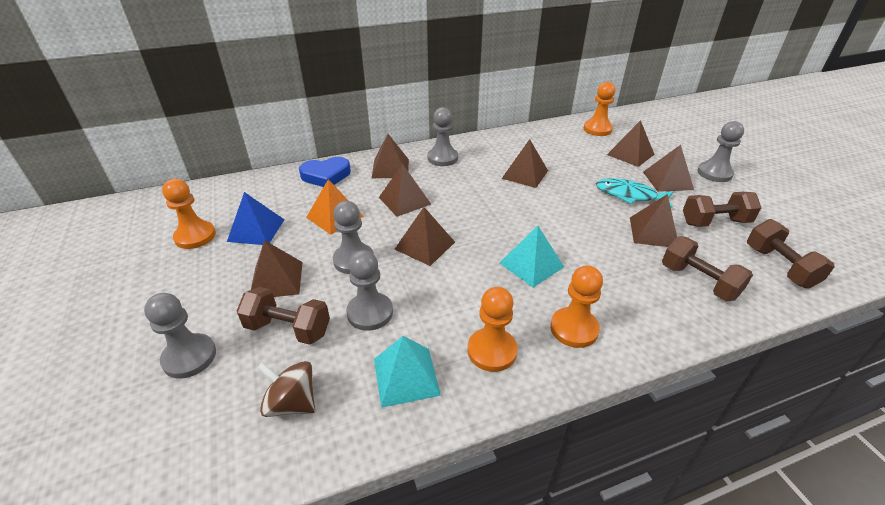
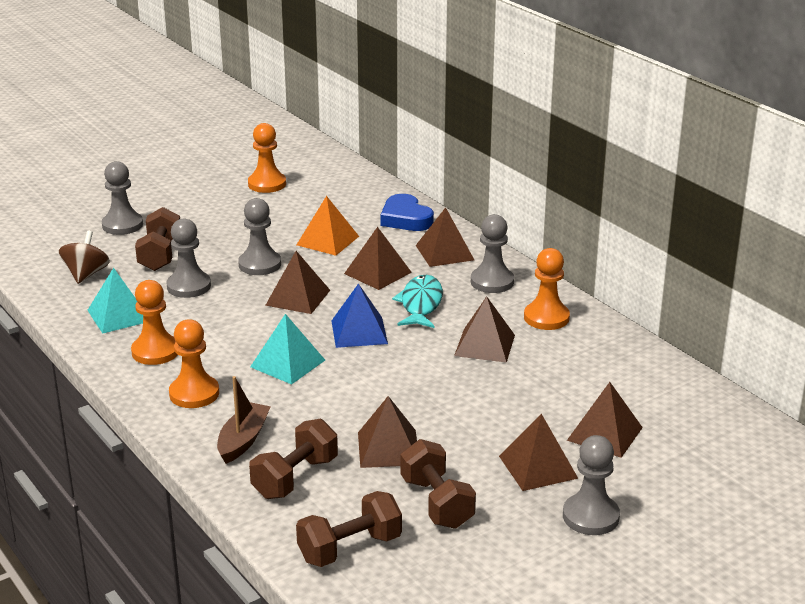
camera: 75 degrees right, 10 degrees down
(256, 230) = (288, 208): blue pyramid -> blue pyramid (359, 332)
(276, 280) = (219, 235): brown pyramid -> none
(597, 129) = (676, 401): orange pawn -> orange pawn (546, 318)
(629, 195) = (474, 431): turquoise fish -> turquoise fish (420, 304)
(649, 305) = (243, 440): none -> brown boat

